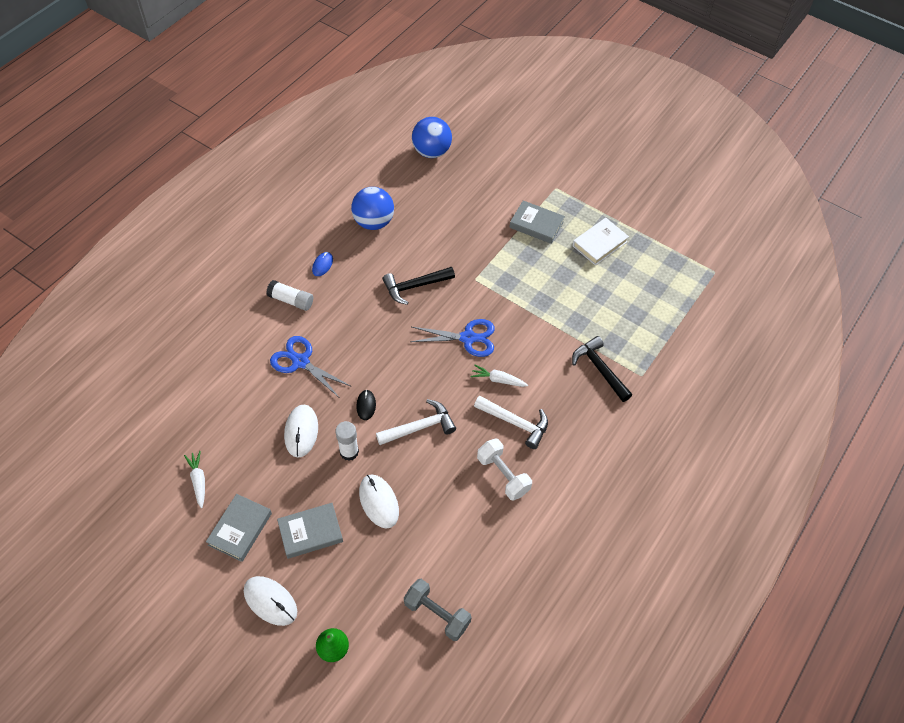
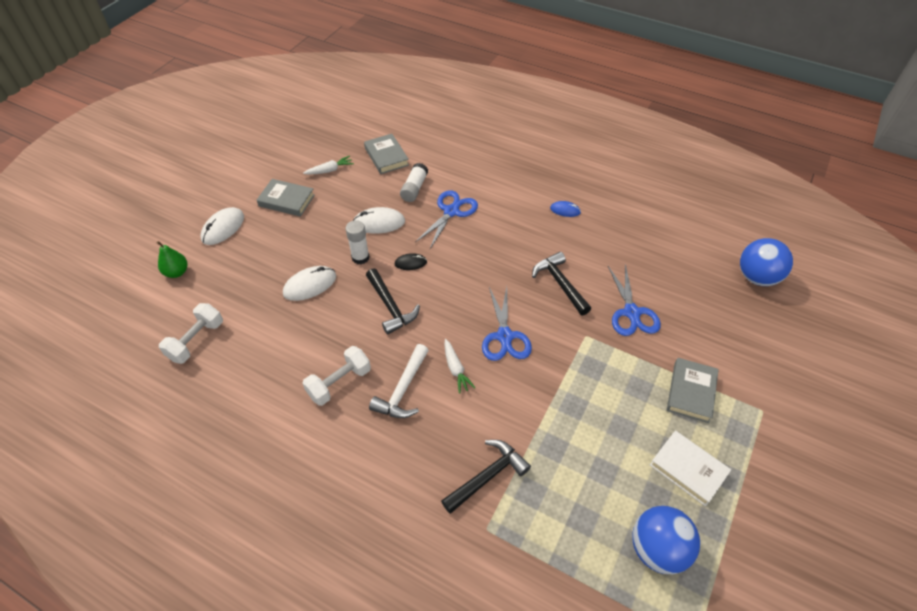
camera: 85 degrees right, 5 degrees down
(291, 300) = (517, 195): white glue stick -> white glue stick (414, 188)
(310, 532) = (282, 243): grey book -> grey book (386, 156)
(373, 222) = (633, 240): blue ball -> blue ball (657, 549)
(420, 427) = (391, 307): white hammer -> black hammer
(437, 614) = (196, 341): grey dumbbell -> white dumbbell
(455, 242) = (631, 312): none -> blue scissors
(498, 380) = (455, 369): white carrot -> white carrot turned 150 degrees clockwise

